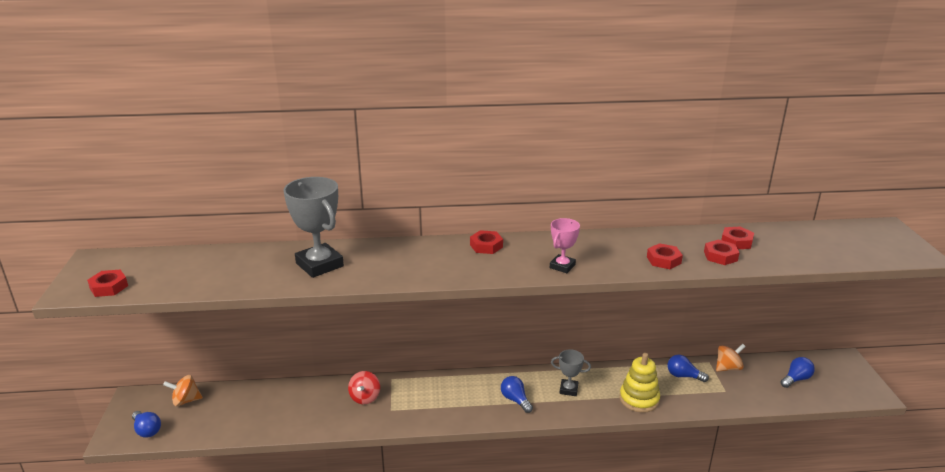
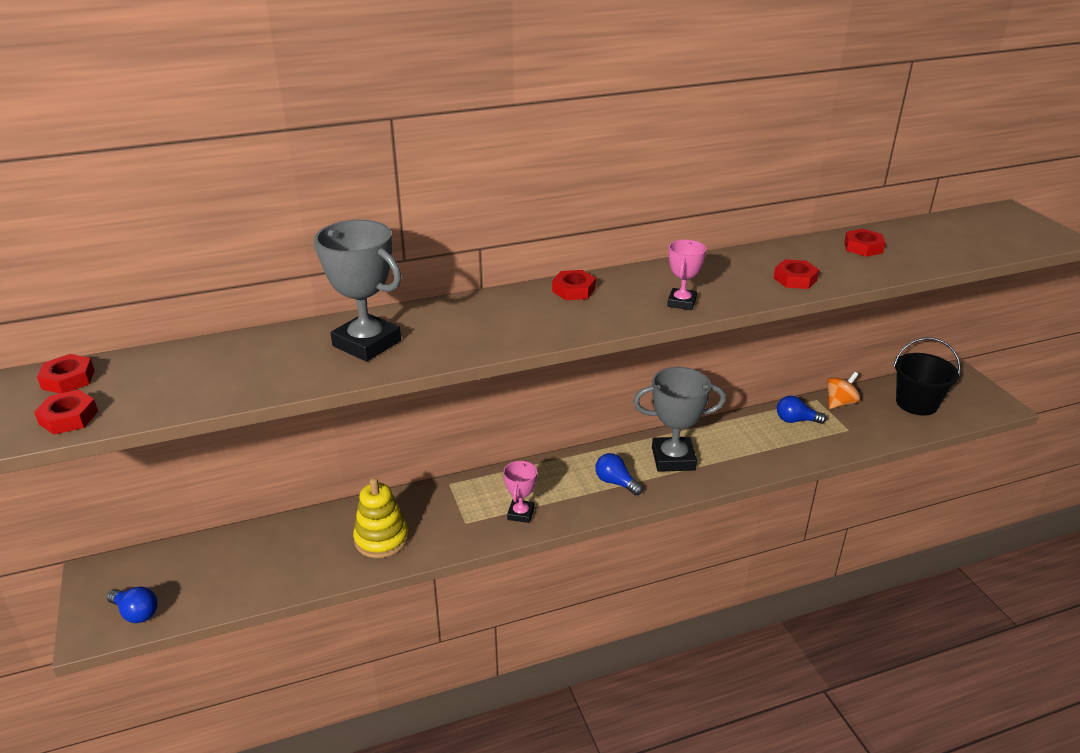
camera: 15 degrees left, 5 degrees up
(186, 400) = (176, 562): orange spinning top -> none
(365, 397) = (425, 513): red spinning top -> none
(434, 410) = (520, 514): none -> pink trophy
(568, 389) = (673, 459): grey trophy -> grey trophy, size x1.81
(639, 399) = (758, 456): yellow stacking toy -> yellow stacking toy (381, 539)
(720, 256) = (855, 266): red nut -> red nut (68, 379)
(796, 379) = (916, 403): blue light bulb -> black bucket

